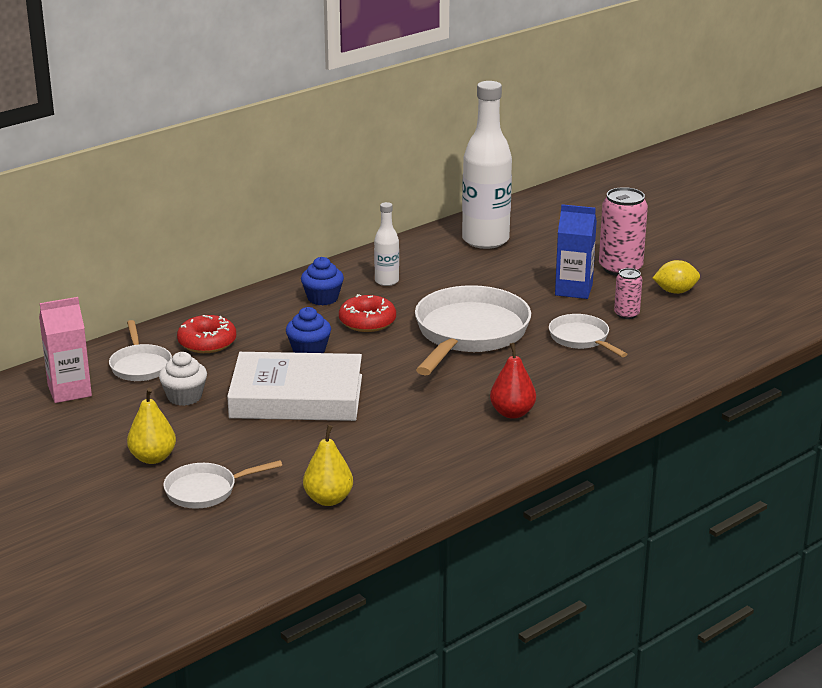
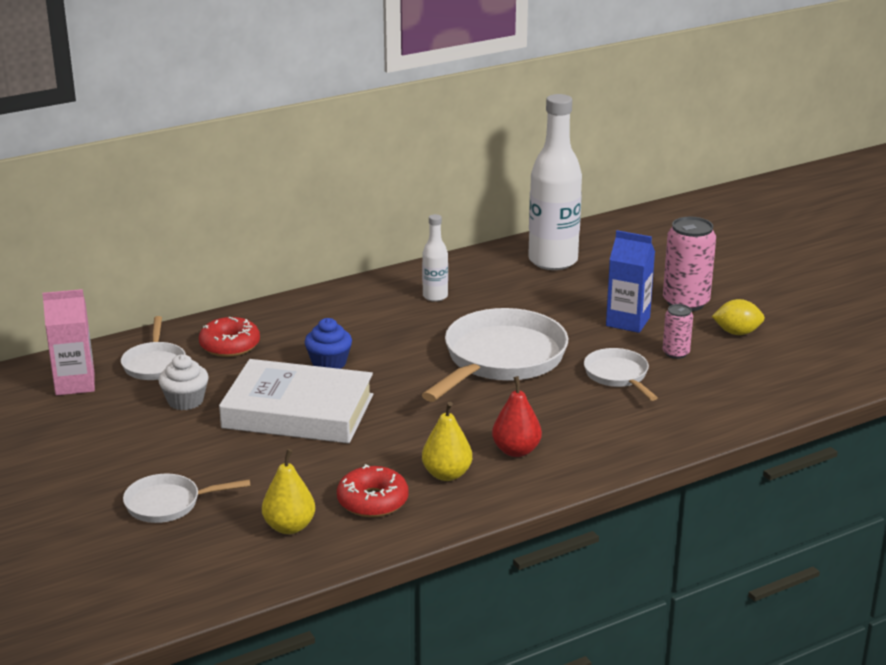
camera: 10 degrees right, 0 degrees up
(153, 458) = (129, 463): yellow pear -> yellow pear (447, 474)
(322, 298) = (363, 309): blue cupcake -> none
(367, 322) = (400, 338): red donut -> red donut (372, 501)

